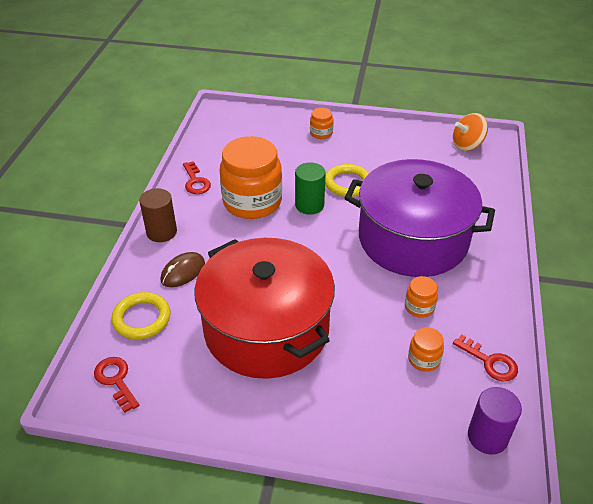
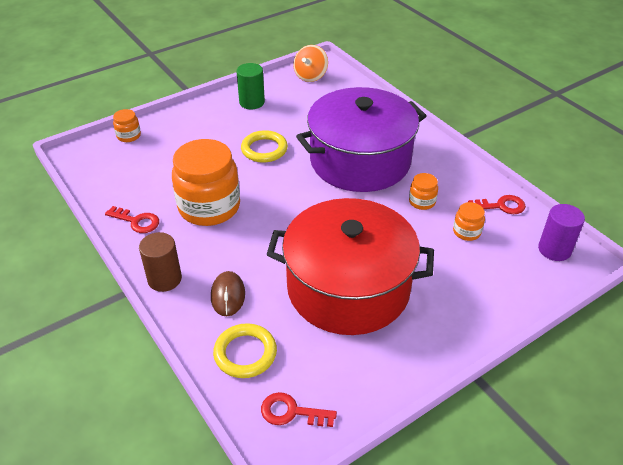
camera: 45 degrees left, 0 degrees up
(309, 205) = (257, 182): green cylinder -> green cylinder (252, 102)
(321, 133) = (192, 124): orange jar -> orange jar (129, 136)

